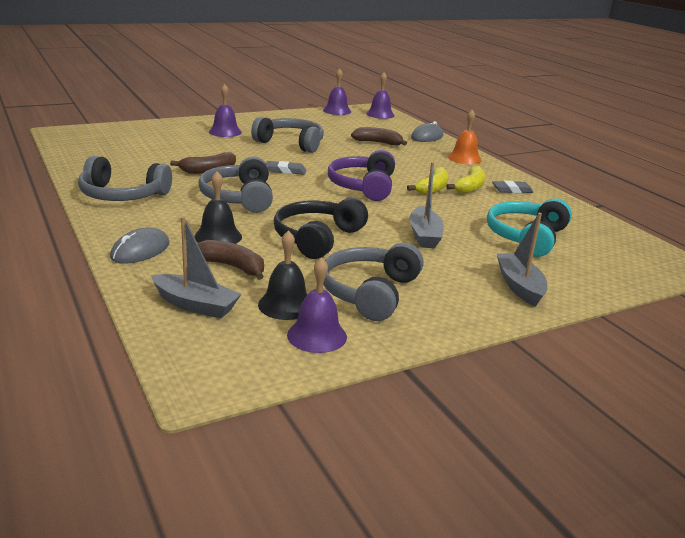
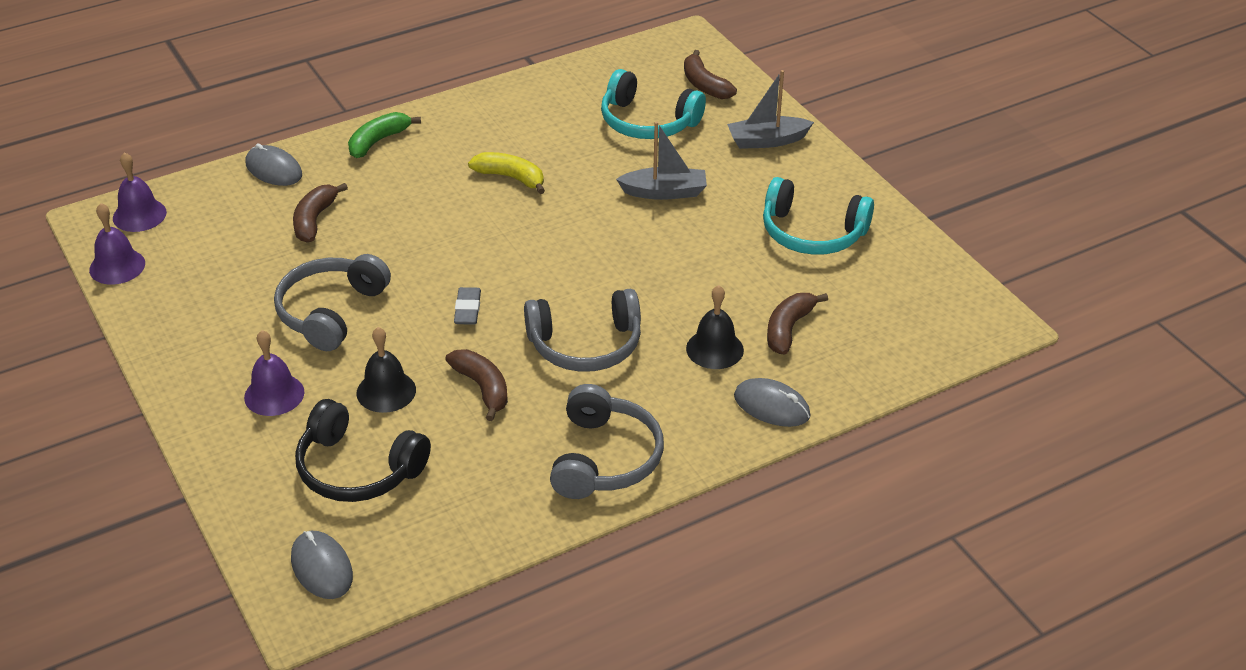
camera: 90 degrees left, 15 degrees up
(88, 135) = (322, 568): none -> grey mouse
(195, 305) = (878, 344): grey boat -> none
(286, 305) = (856, 285): black bell -> black bell (386, 391)
(317, 238) = (696, 271): black headphones -> black headphones (357, 469)
(317, 335) = (903, 264): purple bell -> none
(363, 186) = (516, 236): purple headphones -> none
(370, 292) = (812, 233): grey headphones -> turquoise headphones
(464, 158) = (378, 141): orange bell -> green banana
(470, 187) = (498, 146): yellow banana -> none
(512, 190) = (501, 114): grey eraser -> none
(601, 266) = (704, 85): none -> brown banana

